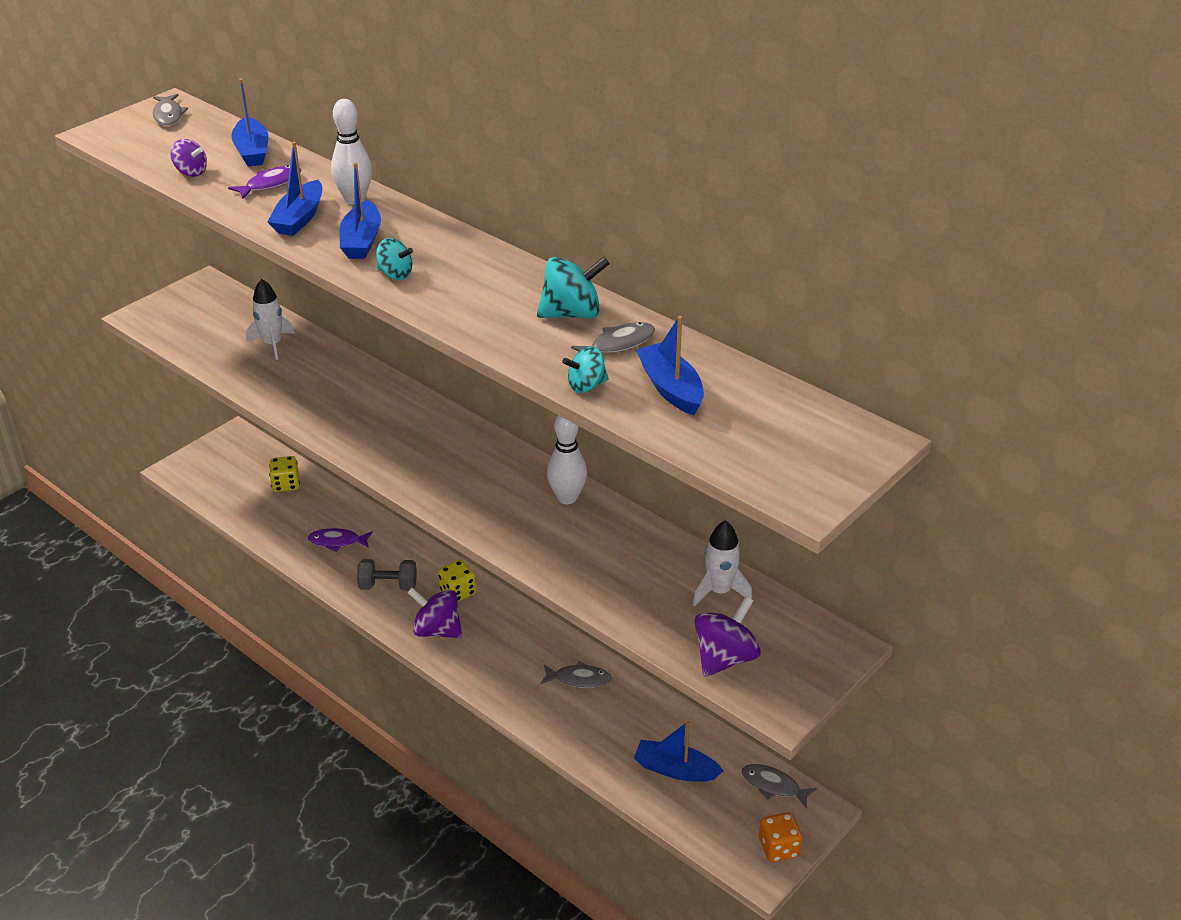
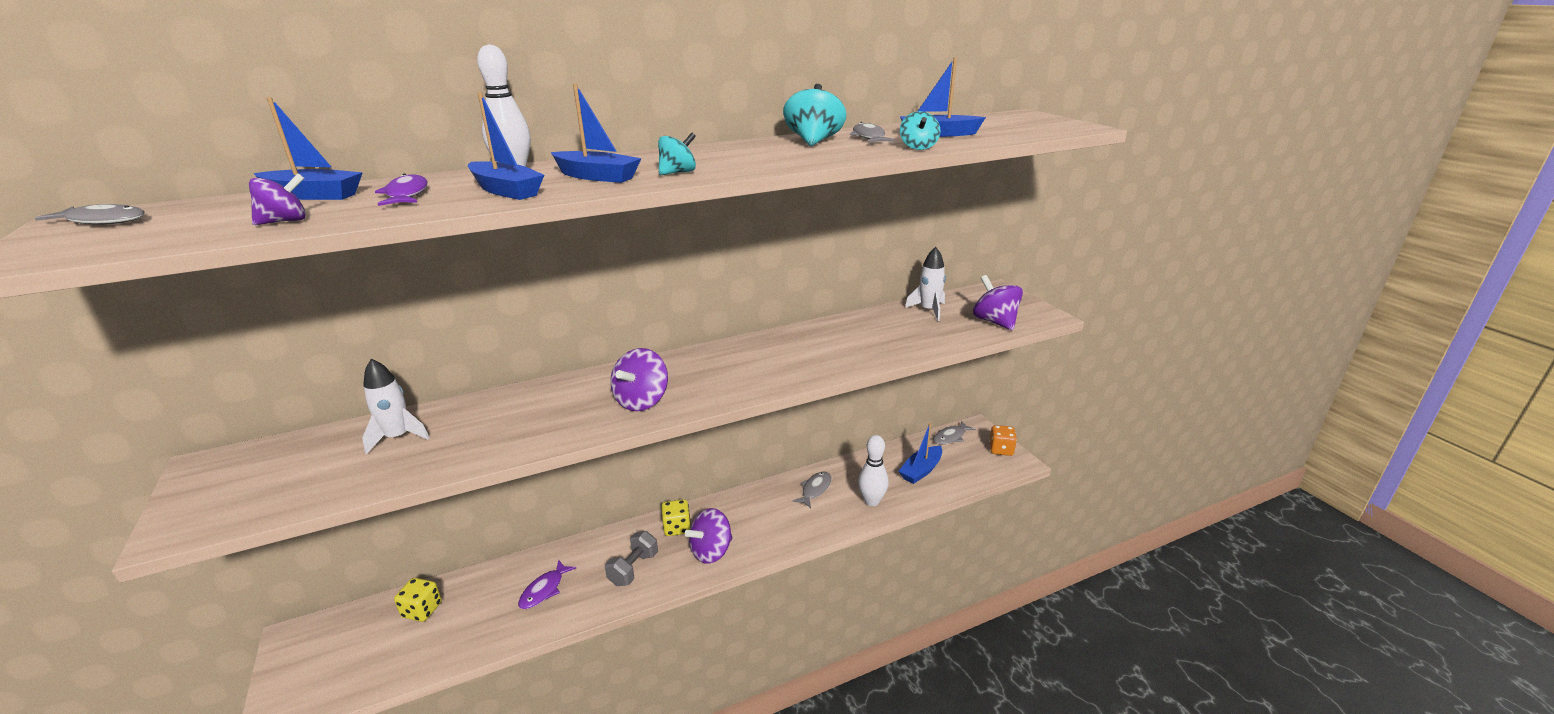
camera: 65 degrees left, 10 degrees down
(385, 443) = (642, 401): none -> purple spinning top
(567, 498) = (792, 338): white bowling pin -> white bowling pin (872, 501)

